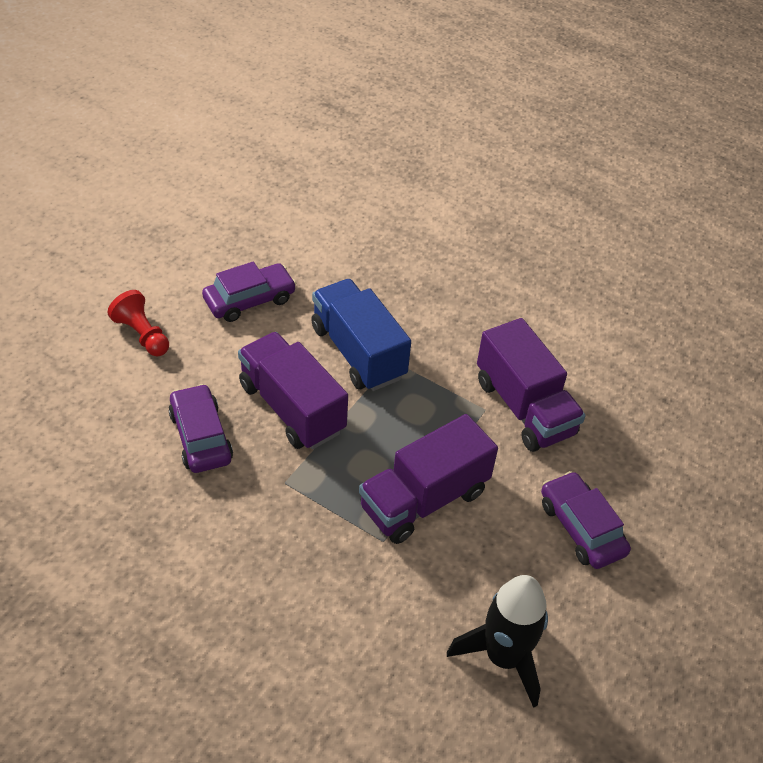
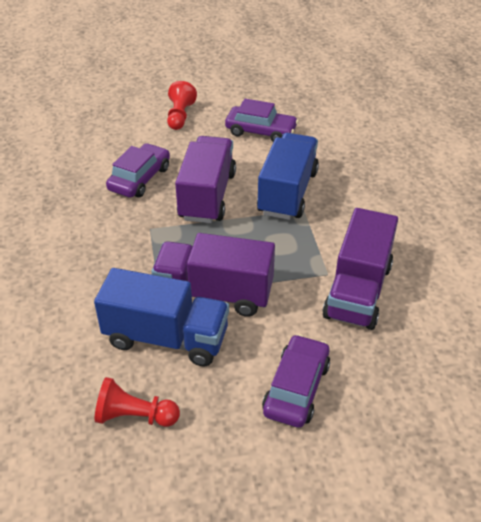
camera: 50 degrees right, 5 degrees down
(439, 572) = (166, 338): none -> blue truck
(504, 657) = (134, 416): black rocket -> red pawn

